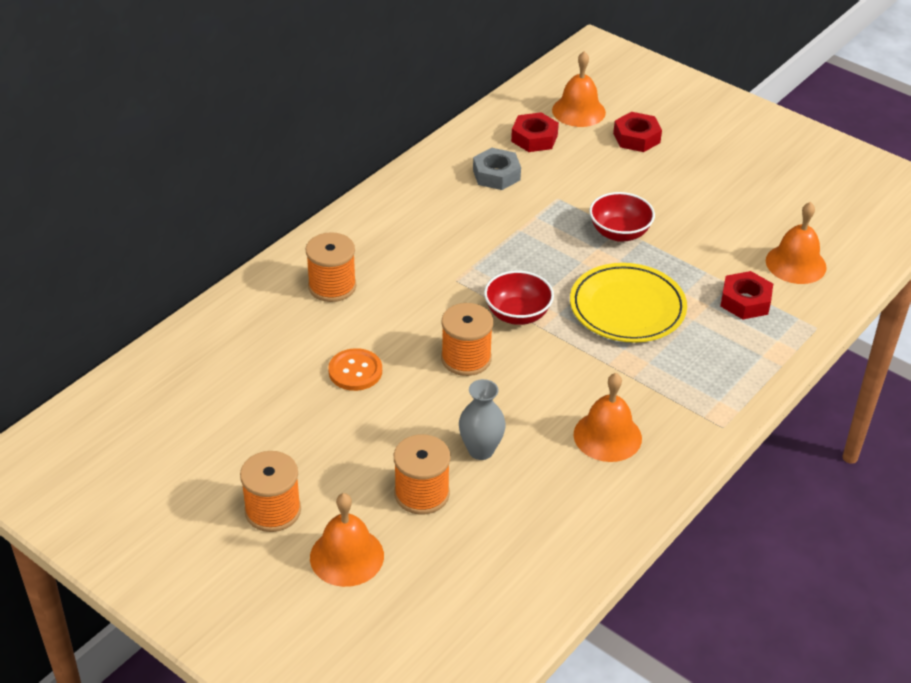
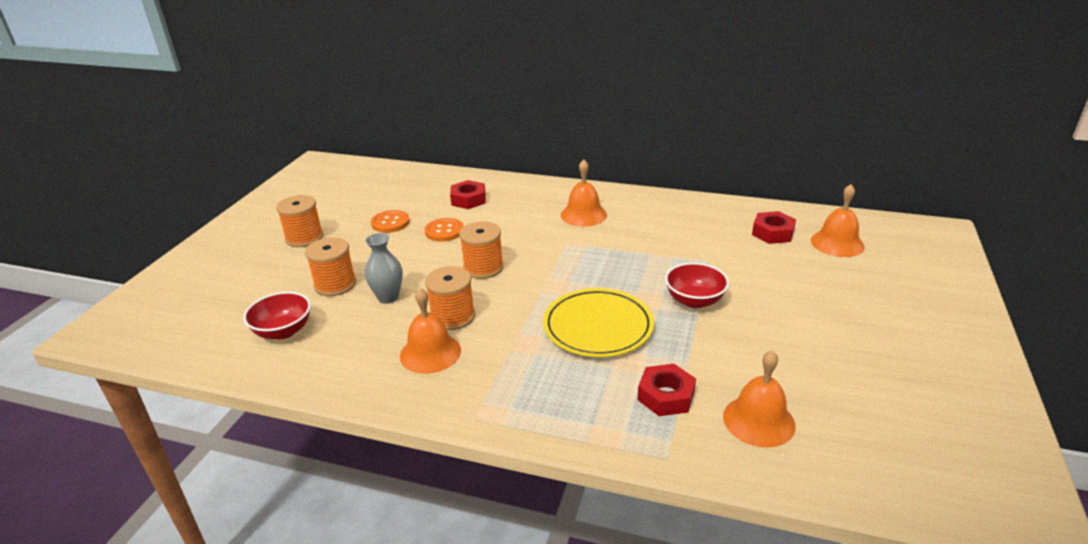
camera: 70 degrees right, 10 degrees down
(294, 417) = (390, 223): none -> orange button
(332, 286) = (522, 203): orange spool -> orange spool (453, 317)
(347, 556) = (269, 272): orange bell -> orange bell (583, 215)
(496, 175) = (706, 229): grey nut -> none
(517, 314) = (548, 277): red bowl -> red bowl (283, 331)
(636, 138) = (839, 279): red nut -> red nut (468, 199)

